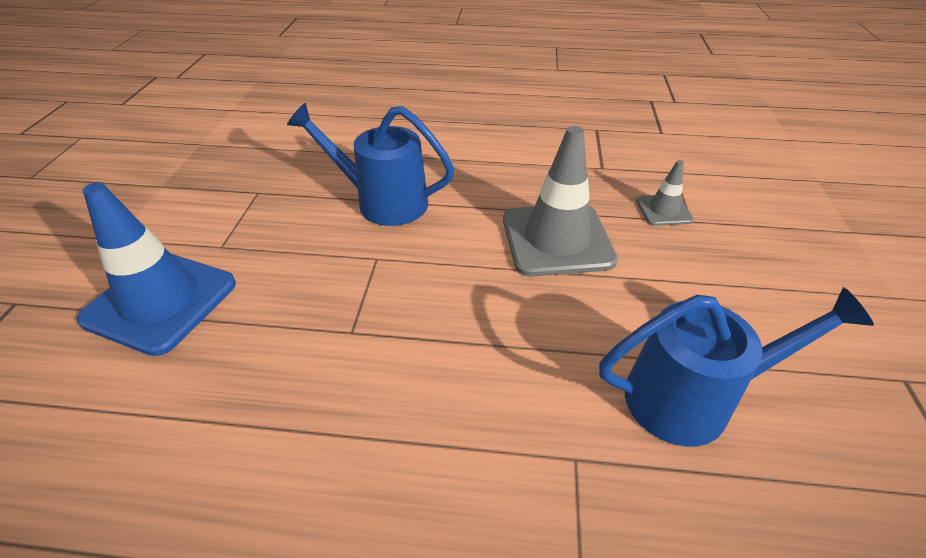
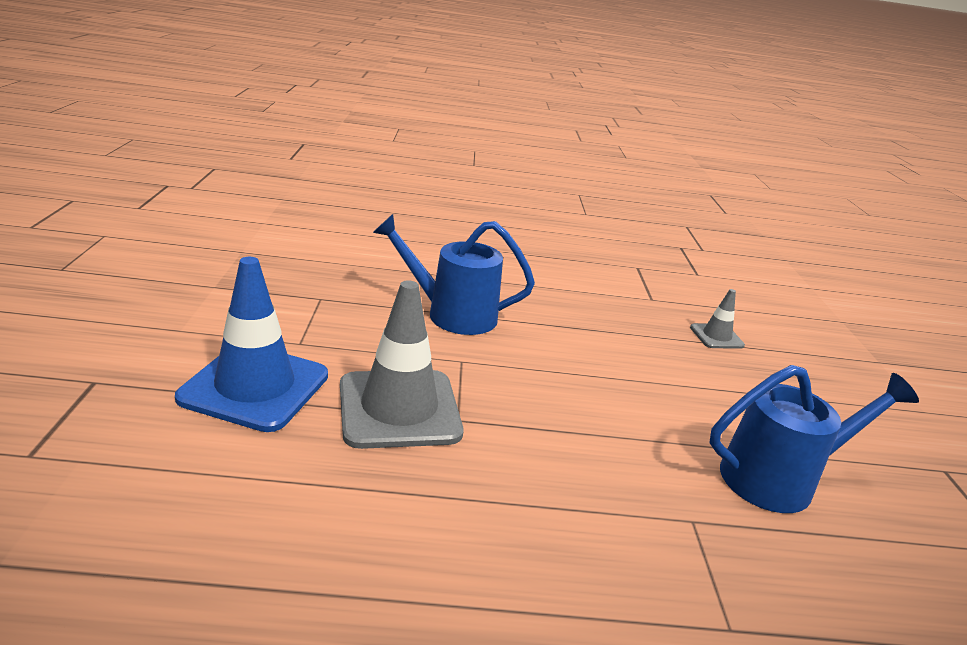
camera: 10 degrees left, 15 degrees down
(557, 239) = (627, 354): grey traffic cone -> grey traffic cone (399, 409)

